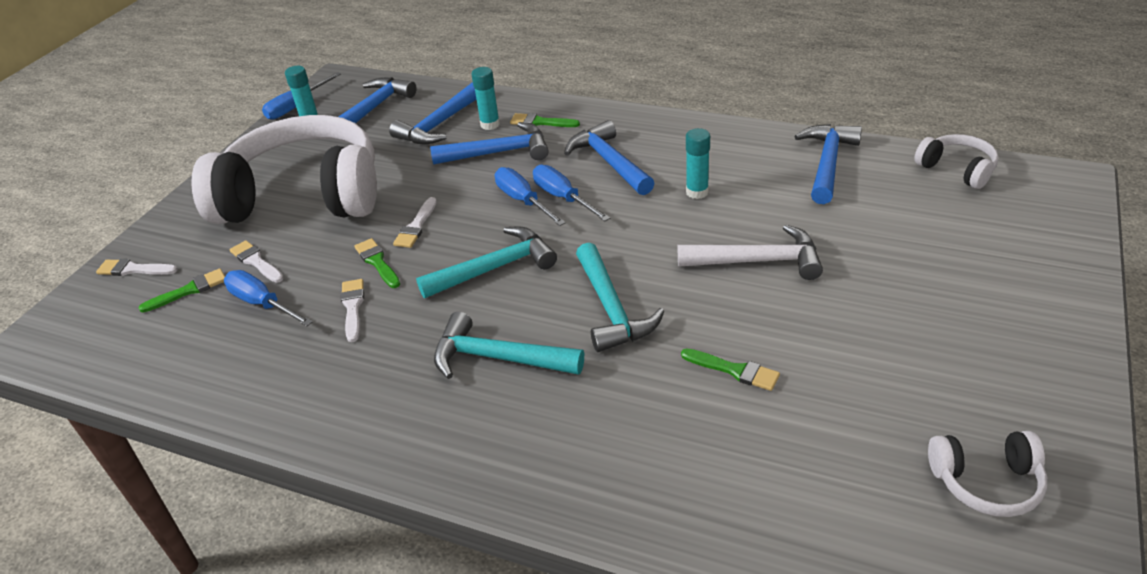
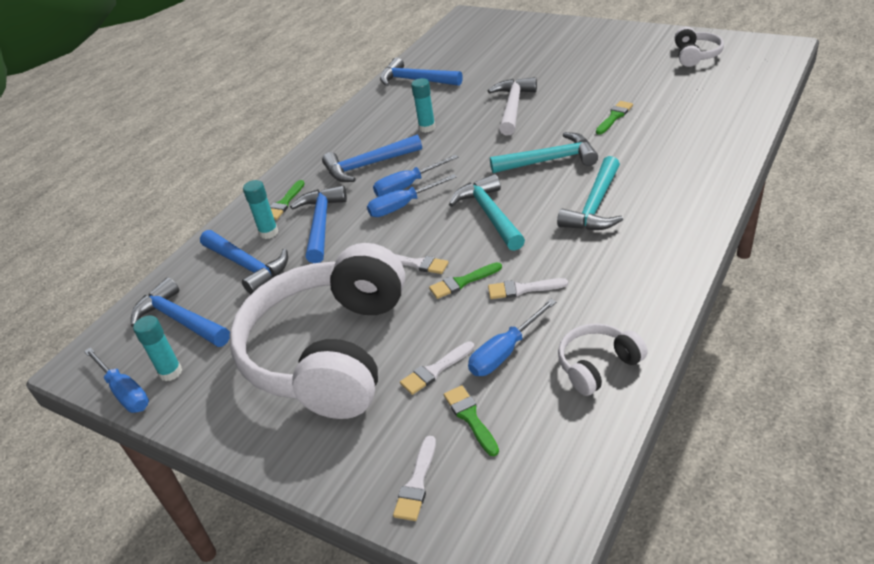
camera: 80 degrees left, 0 degrees up
(957, 169) = (443, 43): white headphones -> white headphones (598, 366)

